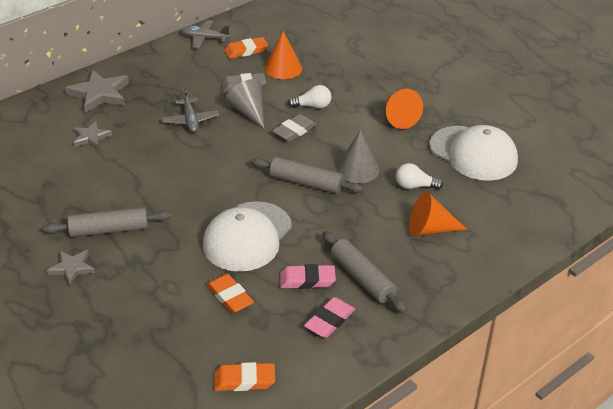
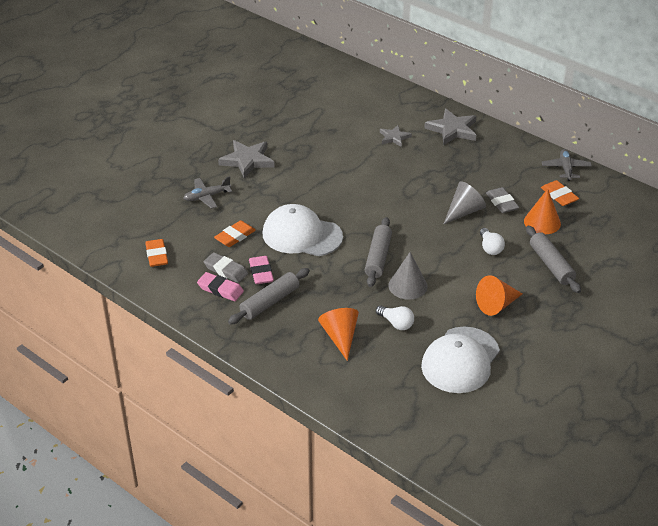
camera: 80 degrees right, 0 degrees up
(72, 268) = (247, 160): grey star -> grey star, size x1.67
(109, 230) = (290, 168): grey rolling pin -> grey rolling pin (551, 265)
(190, 120) = (437, 182): grey plane -> grey plane (207, 197)
(294, 131) = (447, 242): grey eraser -> grey eraser (226, 270)
(415, 186) = (396, 323): white light bulb -> white light bulb turned 135 degrees clockwise

